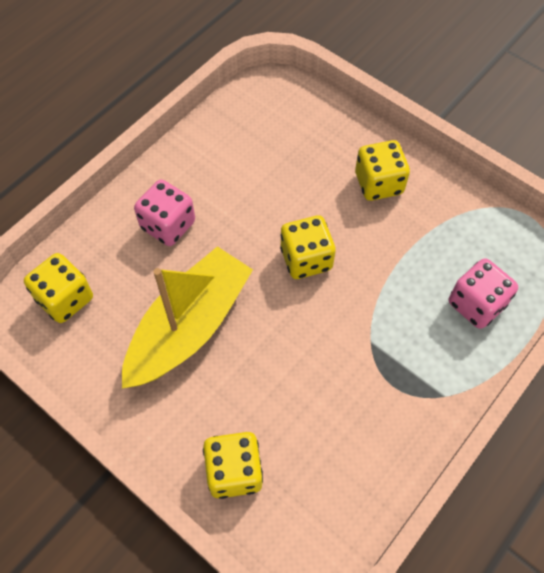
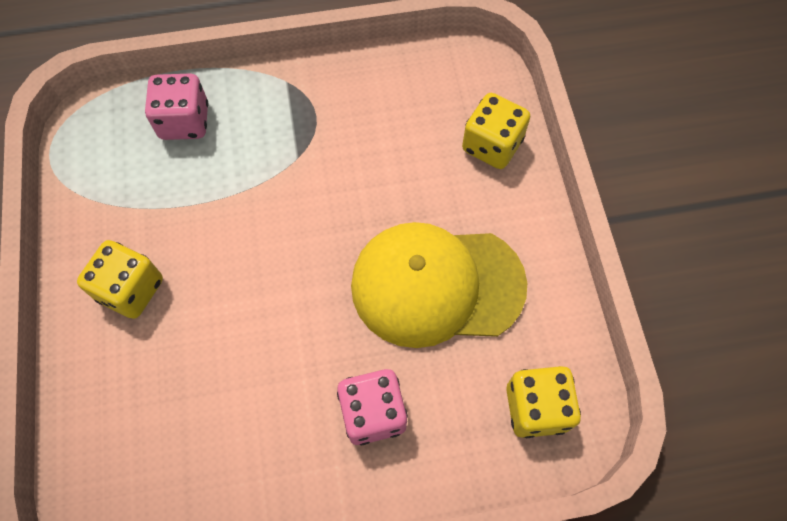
camera: 140 degrees left, 5 degrees up
(189, 327) = (437, 285): yellow boat -> yellow cap
(306, 259) = (276, 267): yellow dice -> none

